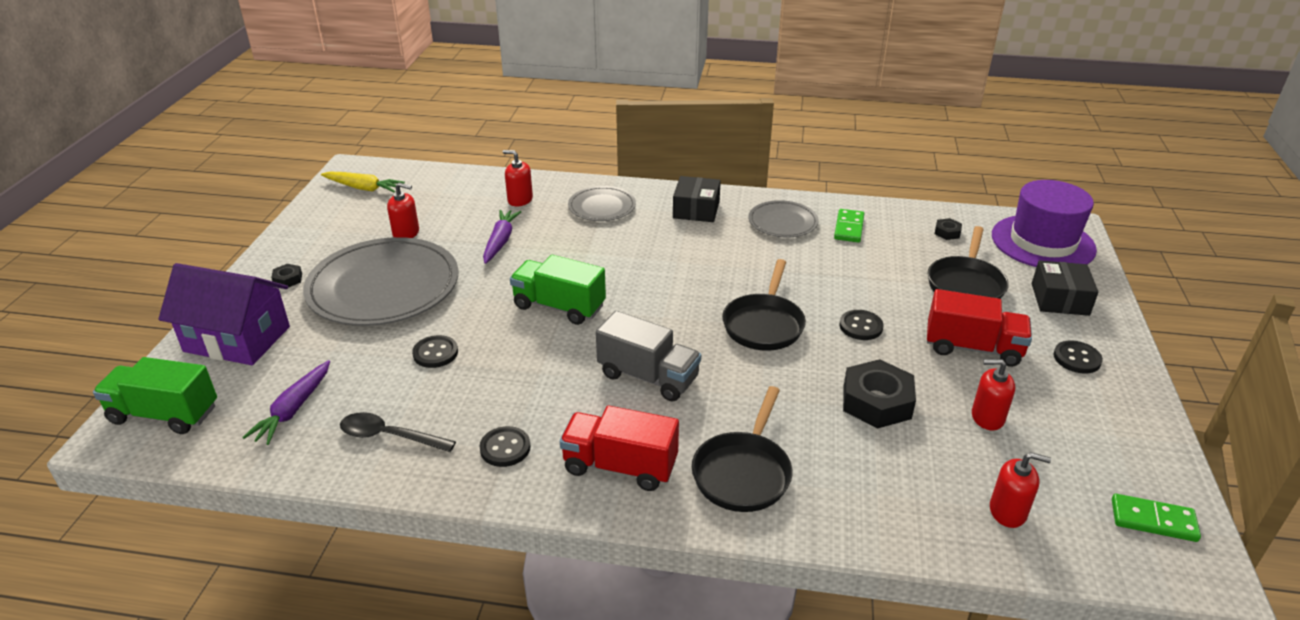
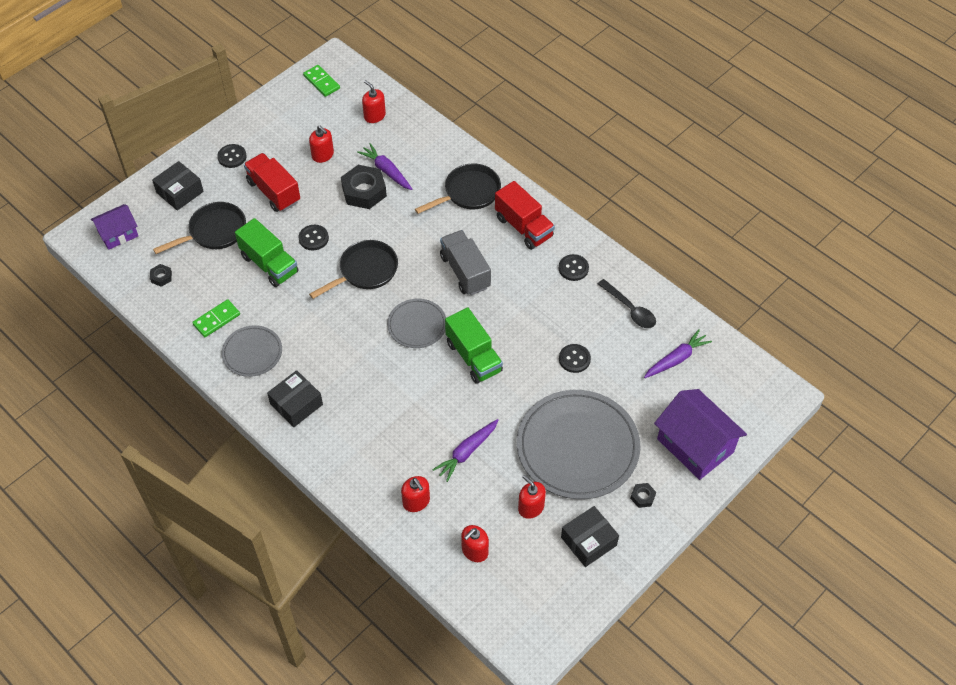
camera: 145 degrees left, 20 degrees up
(164, 414) = (753, 397): green truck -> green truck (269, 264)
(333, 234) = (588, 541): none -> black box
(363, 188) = (534, 605): yellow carrot -> none
(441, 195) = (474, 551): none -> red soap dispenser
(602, 207) = (361, 451): grey plate -> grey plate (417, 325)
(884, 441) = (386, 171): none -> purple carrot
(1043, 242) = (118, 234): purple hat -> purple house

